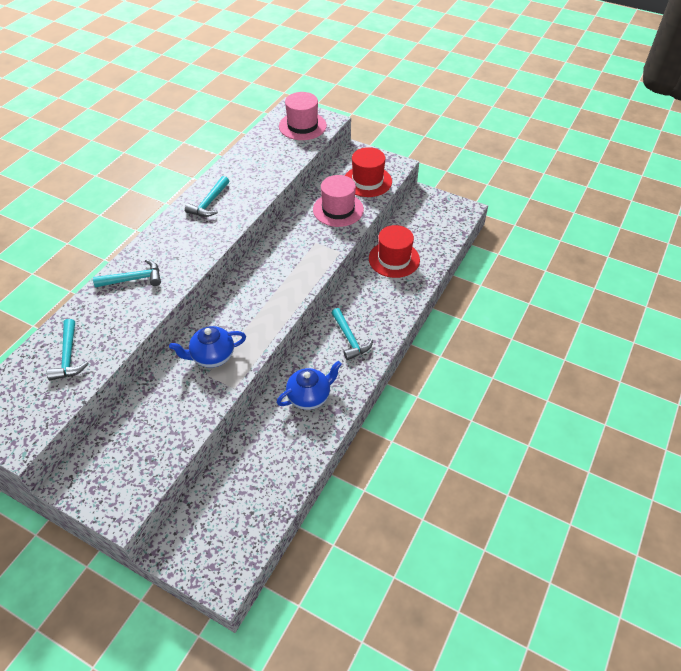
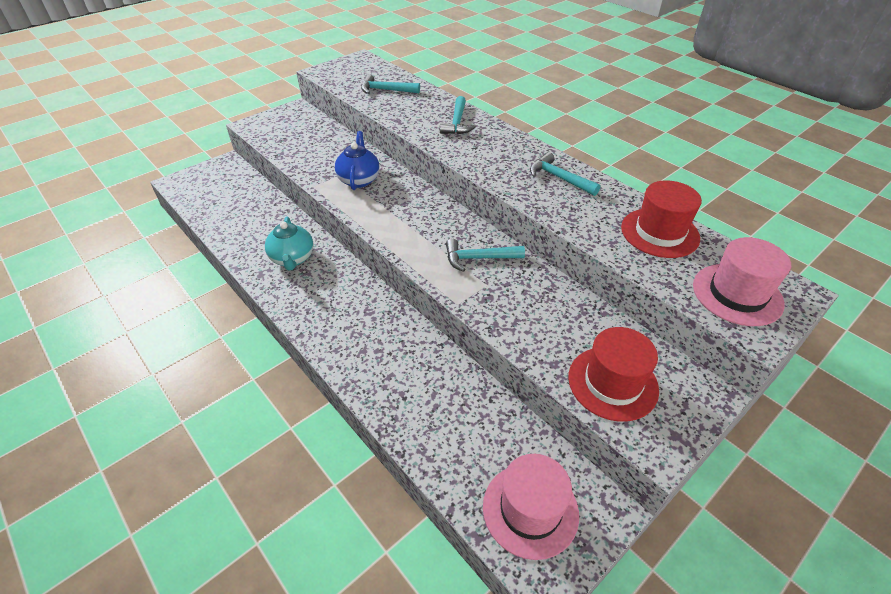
camera: 110 degrees right, 5 degrees down
(309, 396) = (292, 259): blue teapot -> turquoise teapot
(338, 209) = (548, 325): pink hat -> pink hat (530, 509)
(350, 339) = (342, 309): turquoise hammer -> turquoise hammer (478, 258)
(394, 259) = (455, 400): red hat -> red hat (659, 233)

